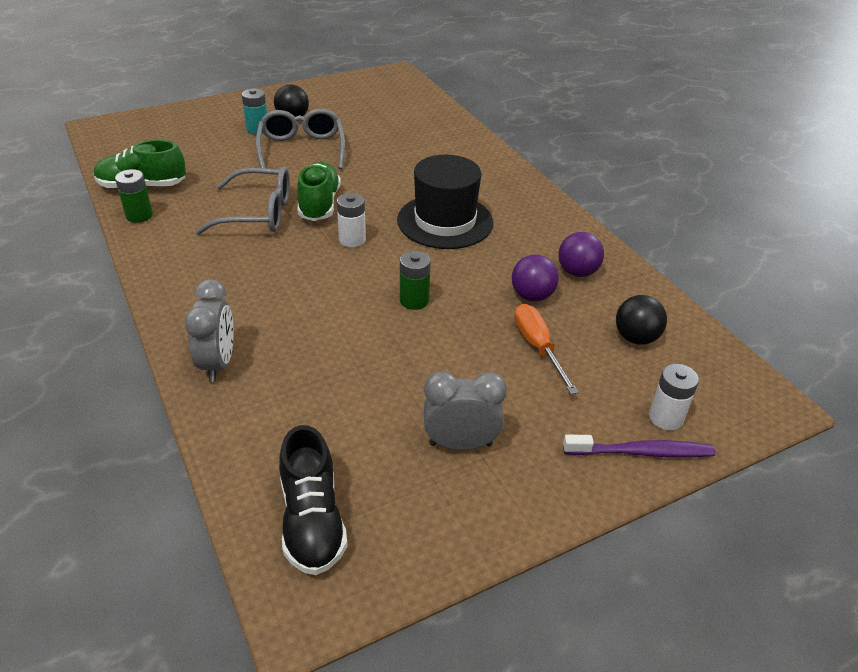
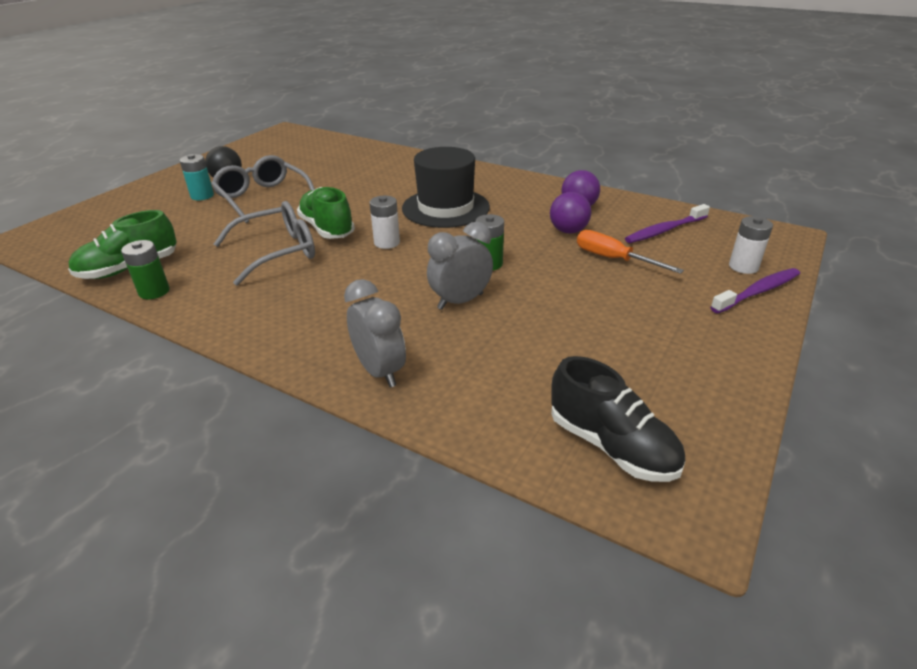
camera: 30 degrees left, 5 degrees down
(460, 444) = (645, 339): grey clock -> grey clock (460, 301)
(636, 338) = (665, 230): black ball -> purple toothbrush

